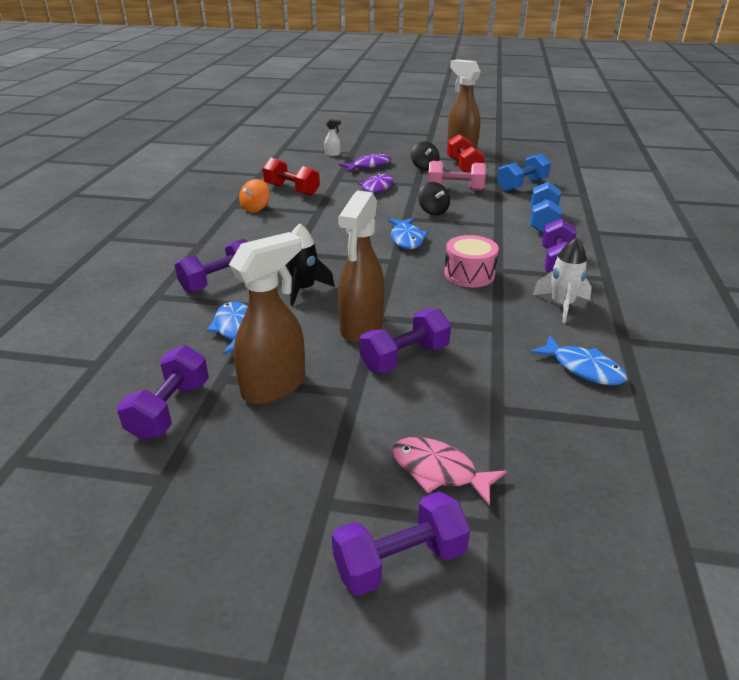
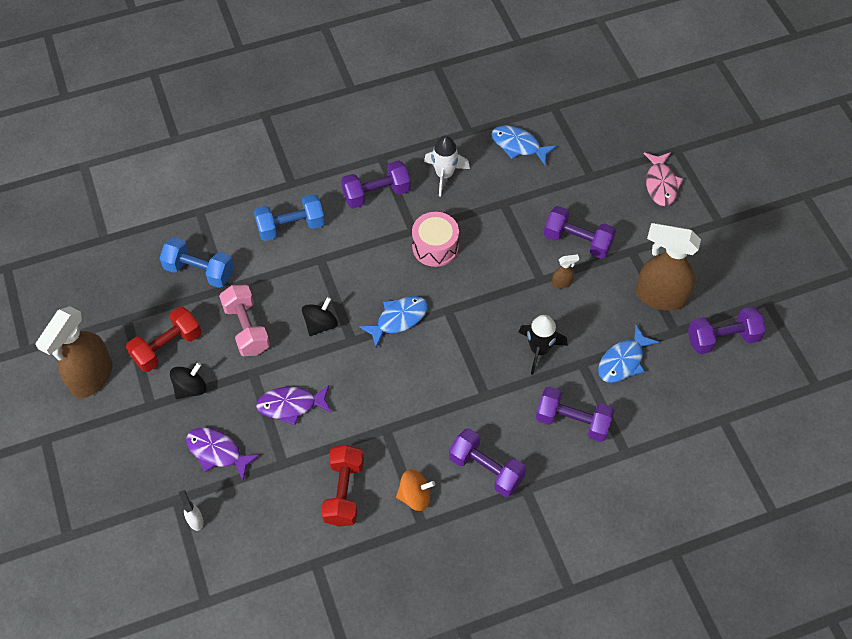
camera: 120 degrees left, 25 degrees up
(361, 327) = (562, 283): brown spray bottle -> brown spray bottle, size x0.41
(399, 561) = (725, 177): purple dumbbell -> purple dumbbell (486, 469)
(583, 368) = (518, 145): blue fish -> blue fish turned 75 degrees counterclockwise

